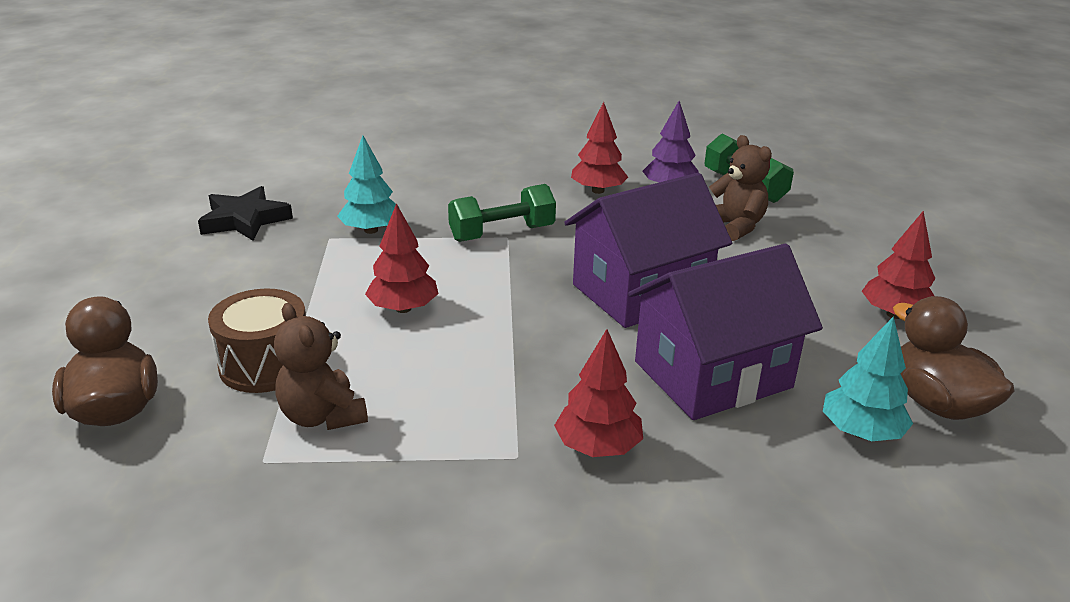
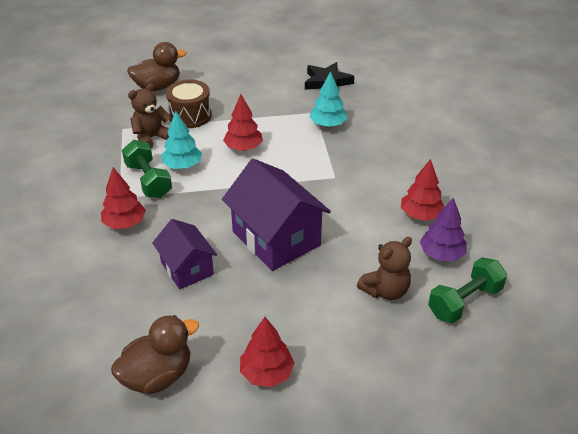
camera: 85 degrees right, 10 degrees up
(502, 233) = (338, 174): green dumbbell -> green dumbbell (148, 180)
(712, 374) = (187, 268): purple house -> purple house, size x0.60
(861, 432) = (130, 331): turquoise tree -> turquoise tree (182, 165)

